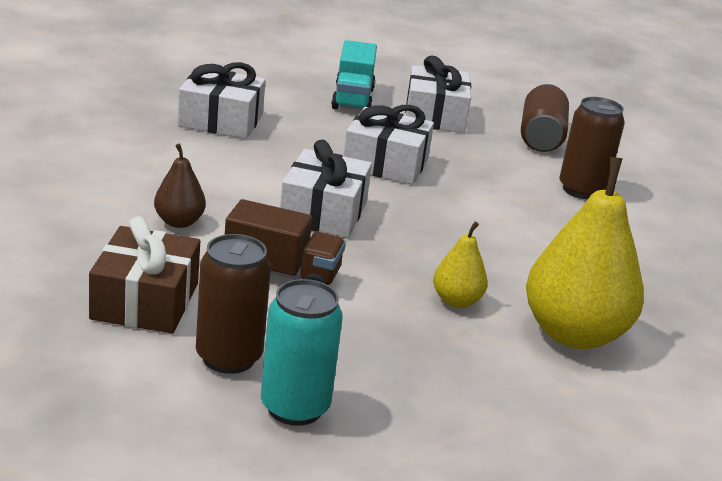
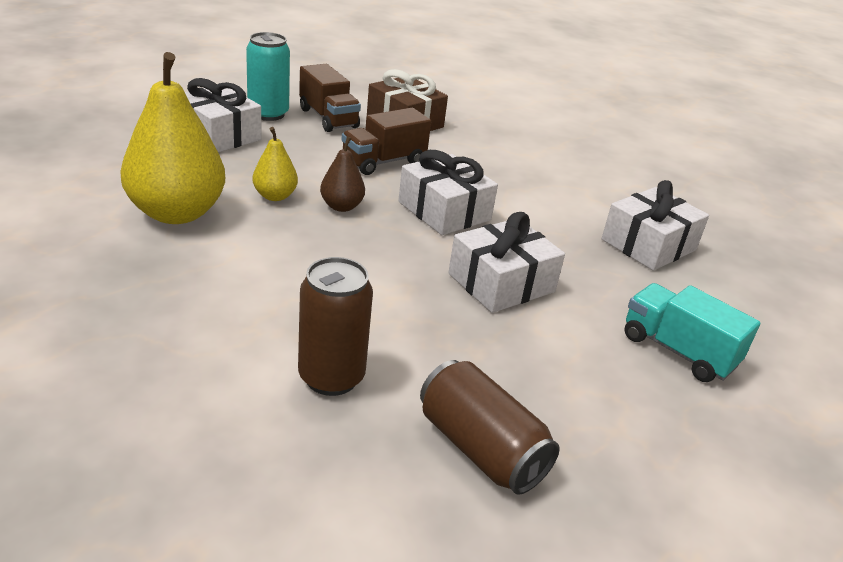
camera: 130 degrees right, 5 degrees up
(179, 222) = (482, 161): brown pear -> brown pear (341, 206)
(228, 357) = (328, 118): brown can -> brown truck
(435, 116) = (599, 389): white gift -> white gift (218, 135)

